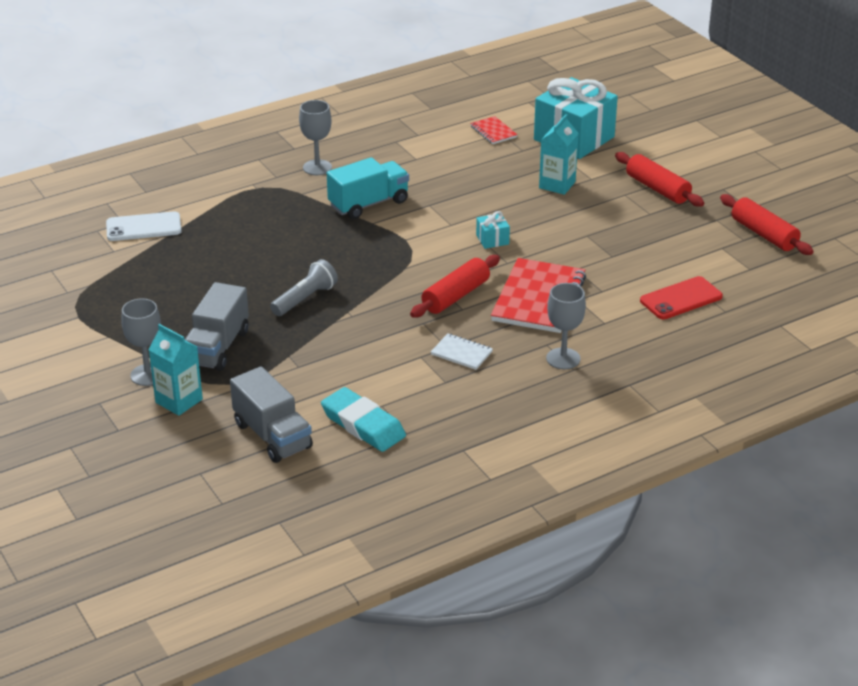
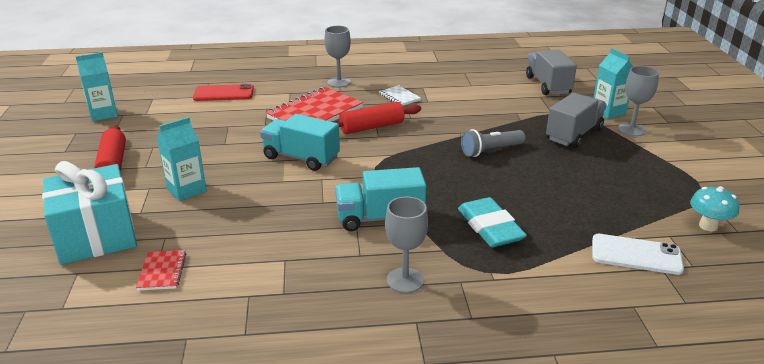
camera: 155 degrees left, 5 degrees down
(77, 268) = (708, 226): none -> turquoise mushroom
(363, 425) = (488, 79): turquoise eraser -> turquoise eraser (490, 227)
(492, 239) = (301, 158): turquoise gift -> turquoise truck
(764, 234) = (103, 114): red rolling pin -> turquoise carton

